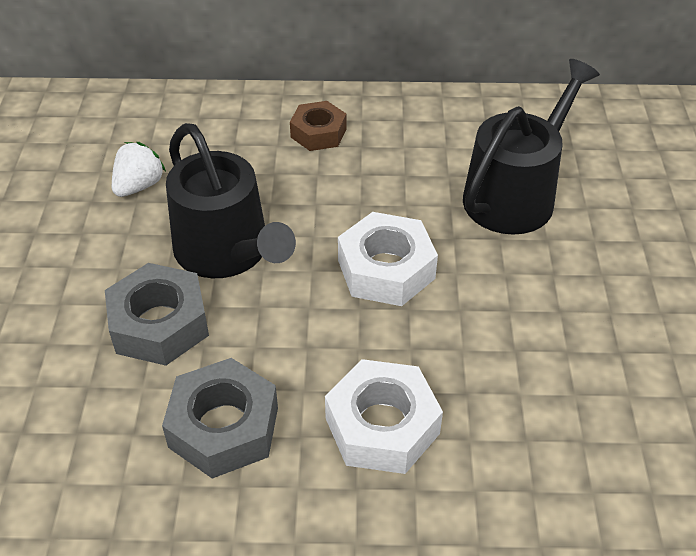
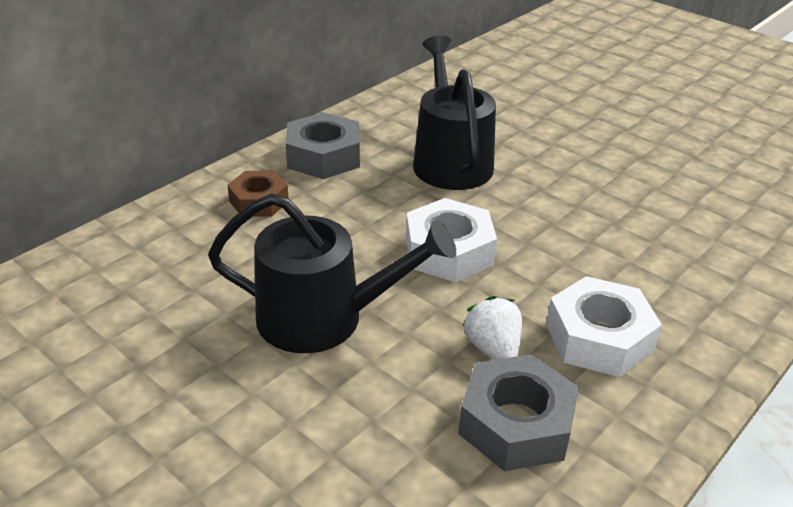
camera: 50 degrees left, 10 degrees down
(139, 186) = (167, 326): white strawberry -> white strawberry (493, 349)
(159, 324) = (356, 402): grey nut -> grey nut (323, 156)

